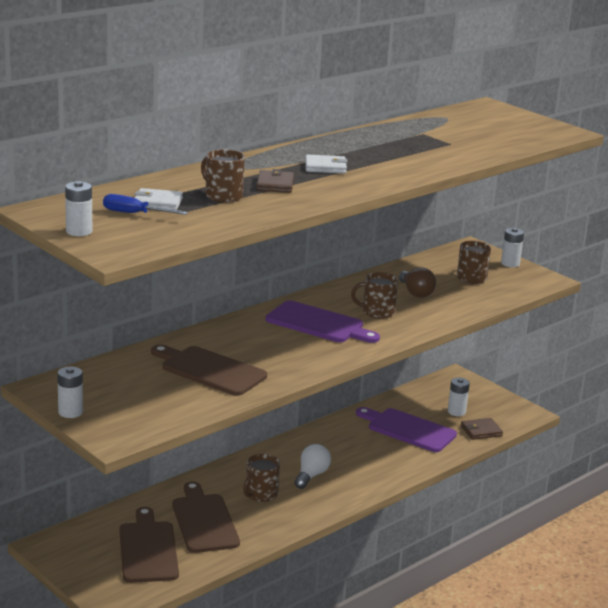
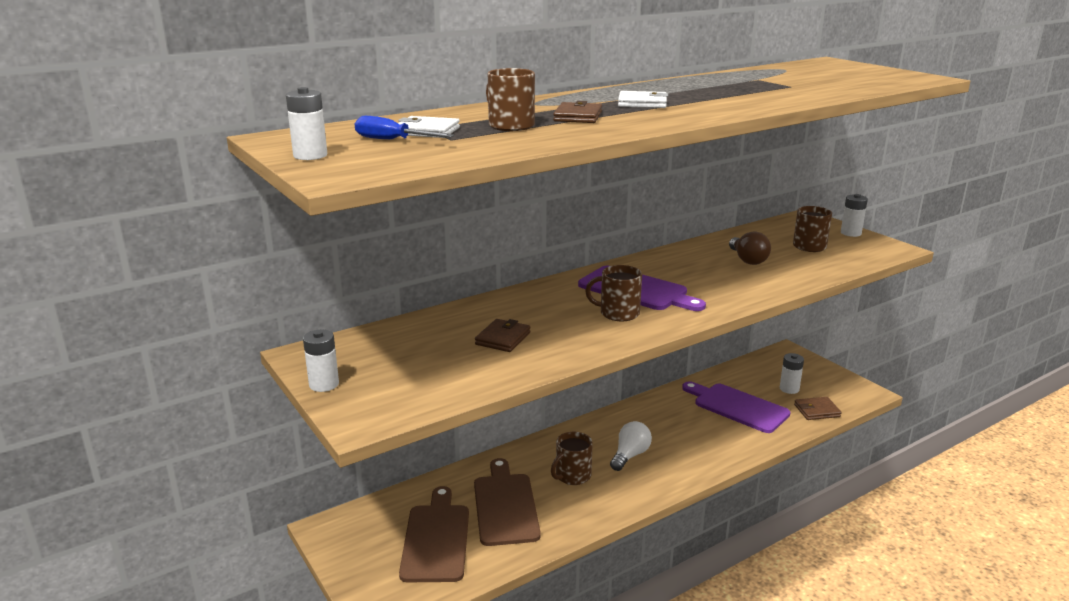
camera: 10 degrees right, 0 degrees up
(210, 370) = (503, 338): brown cutting board -> brown wallet
(377, 312) = (704, 279): brown mug -> brown mug (618, 313)

